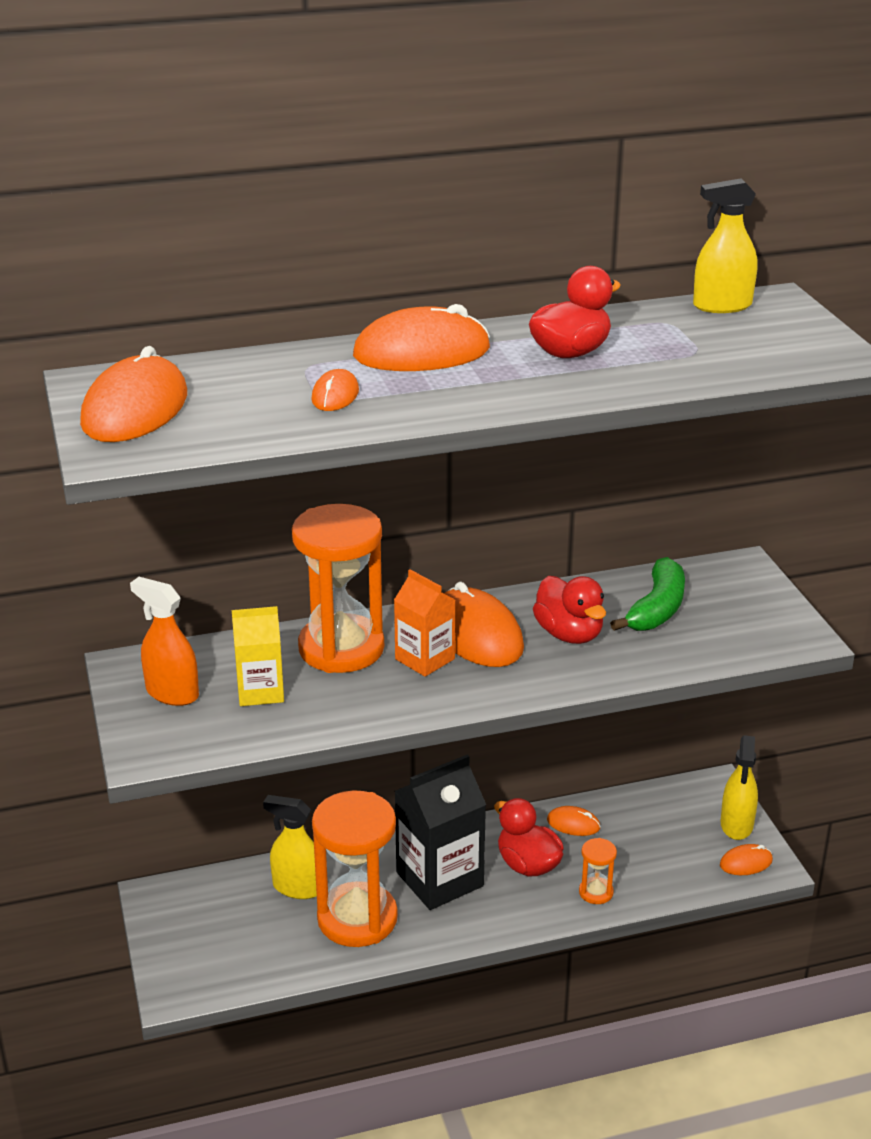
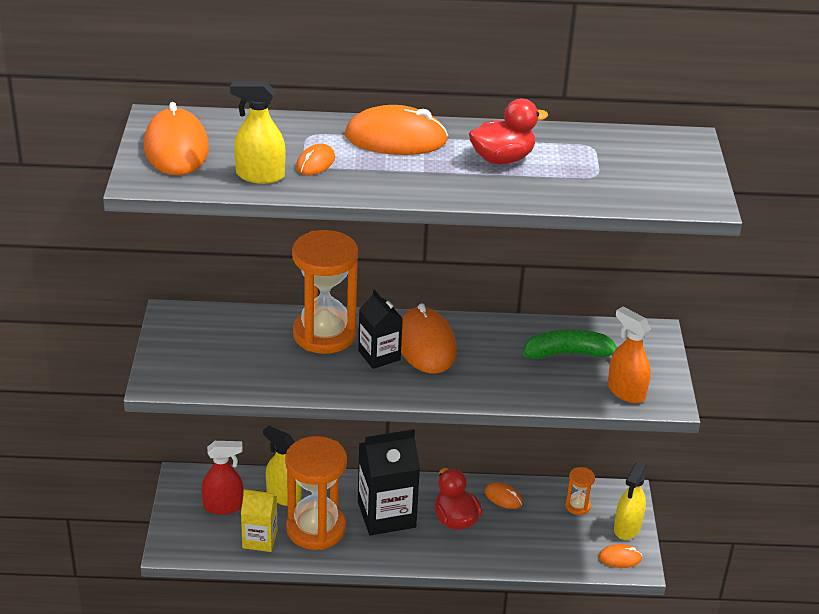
camera: 15 degrees right, 5 degrees up
(135, 409) = (176, 148): orange mouse -> orange mouse turned 45 degrees counterclockwise
(172, 693) = (194, 342): orange spray bottle -> orange spray bottle (626, 391)
(223, 919) = (223, 506): none -> red spray bottle
(260, 691) = (254, 354): yellow carton -> yellow carton (260, 539)
(425, 659) = (379, 355): orange carton -> black carton
(569, 634) = (493, 359): red duck -> none
(596, 892) = (496, 552): orange hourglass -> orange hourglass (577, 506)
(657, 609) = (569, 353): green banana -> green banana turned 135 degrees counterclockwise
(722, 306) = (642, 139): yellow spray bottle -> yellow spray bottle (260, 175)

